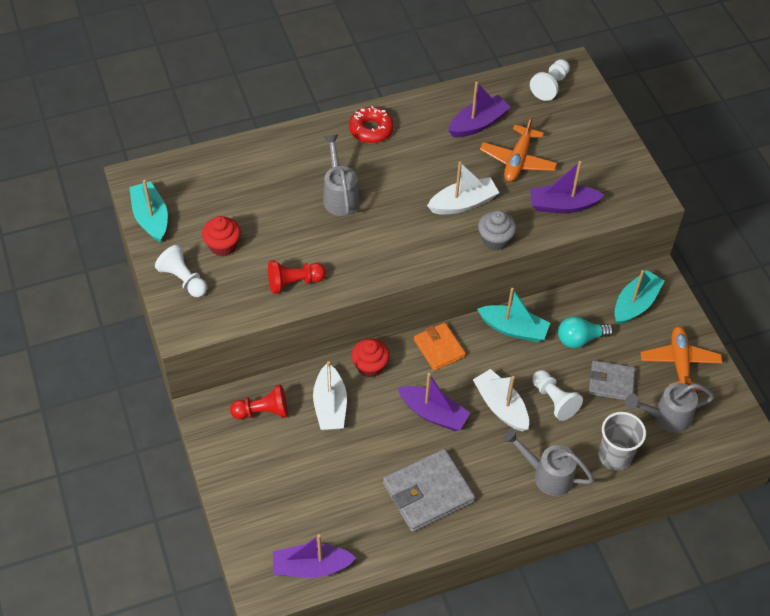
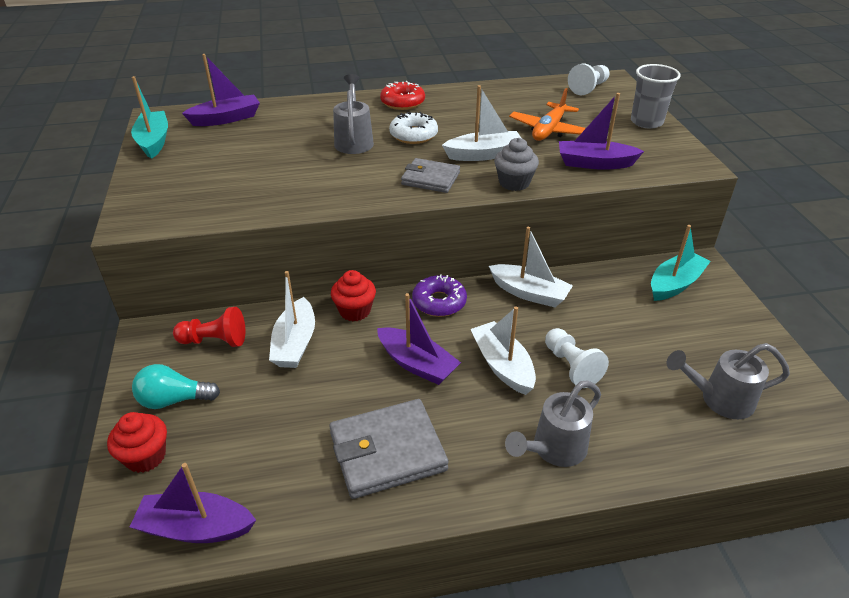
camera: 10 degrees right, 15 degrees down
(183, 279) = (157, 186): white pawn -> none
(223, 246) = (214, 165): red cupcake -> red cupcake (146, 456)
(294, 282) = (275, 197): red pawn -> none
(393, 181) = (413, 135): none -> white donut
(439, 348) = (439, 302): orange wallet -> purple donut
(478, 124) = (511, 105): purple boat -> purple boat (226, 119)
(513, 329) = (529, 293): turquoise boat -> white boat
(547, 475) = (554, 449): grey watering can -> grey watering can turned 75 degrees counterclockwise
(580, 339) = (607, 309): turquoise light bulb -> turquoise light bulb (174, 400)
(611, 382) = (645, 355): grey wallet -> grey wallet (430, 179)
(615, 456) = (649, 437): grey cup -> grey cup (646, 122)
(679, 363) = (733, 344): orange plane -> none

